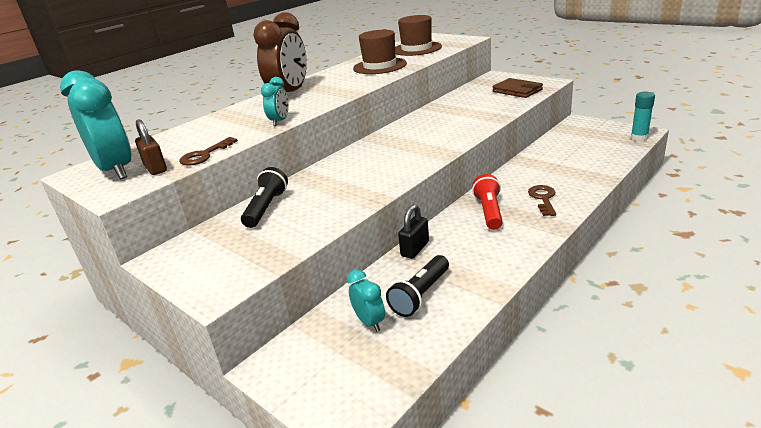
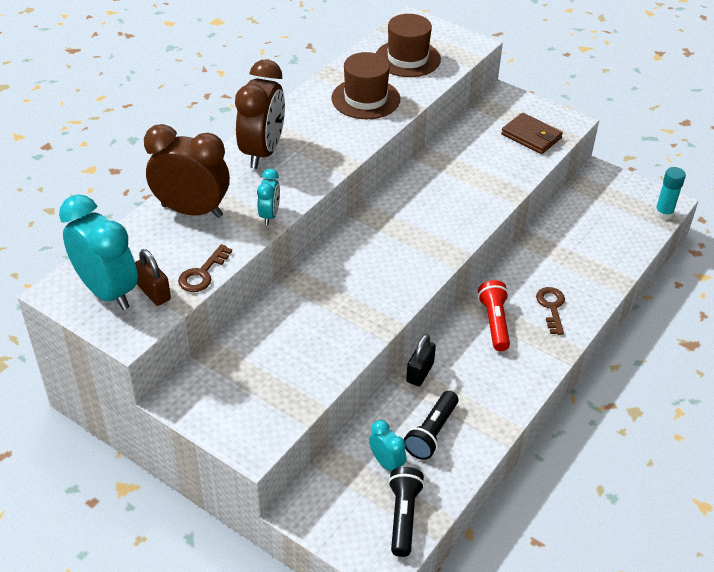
camera: 10 degrees left, 15 degrees up
(217, 124) = (192, 211): none -> brown clock
(266, 208) = (267, 330): black flashlight -> black flashlight (403, 516)

